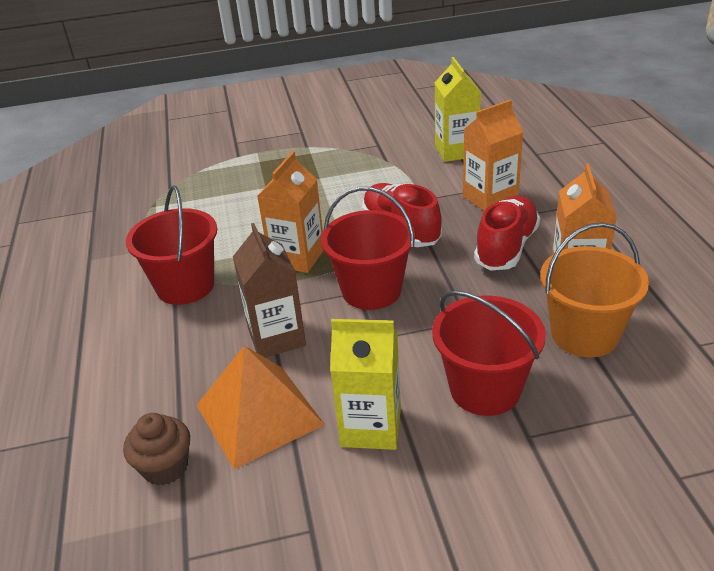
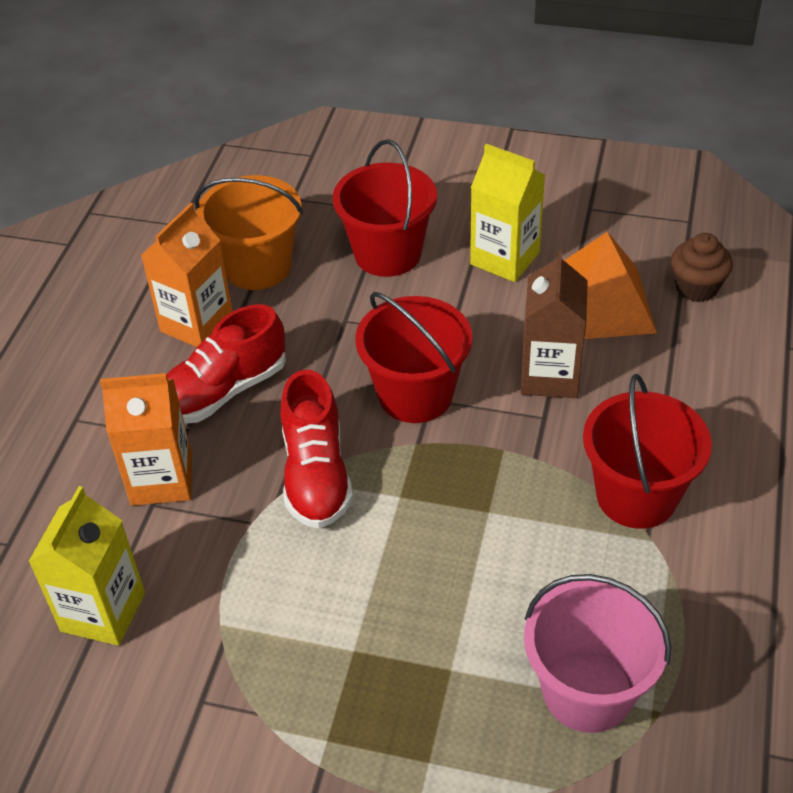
camera: 155 degrees left, 10 degrees up
(191, 201) = (587, 691): none -> pink bucket
(297, 257) = (474, 484): orange carton -> none

